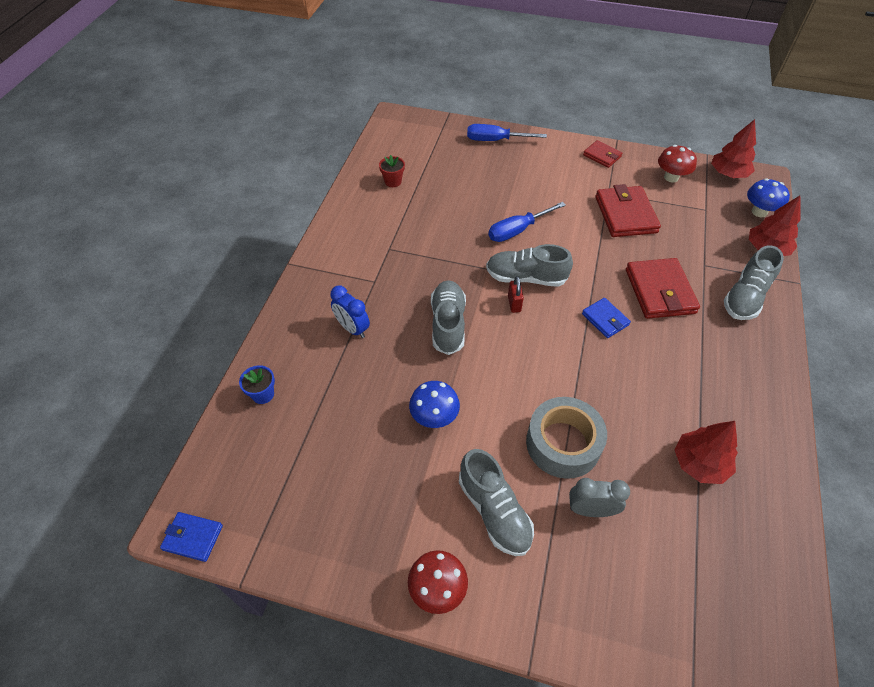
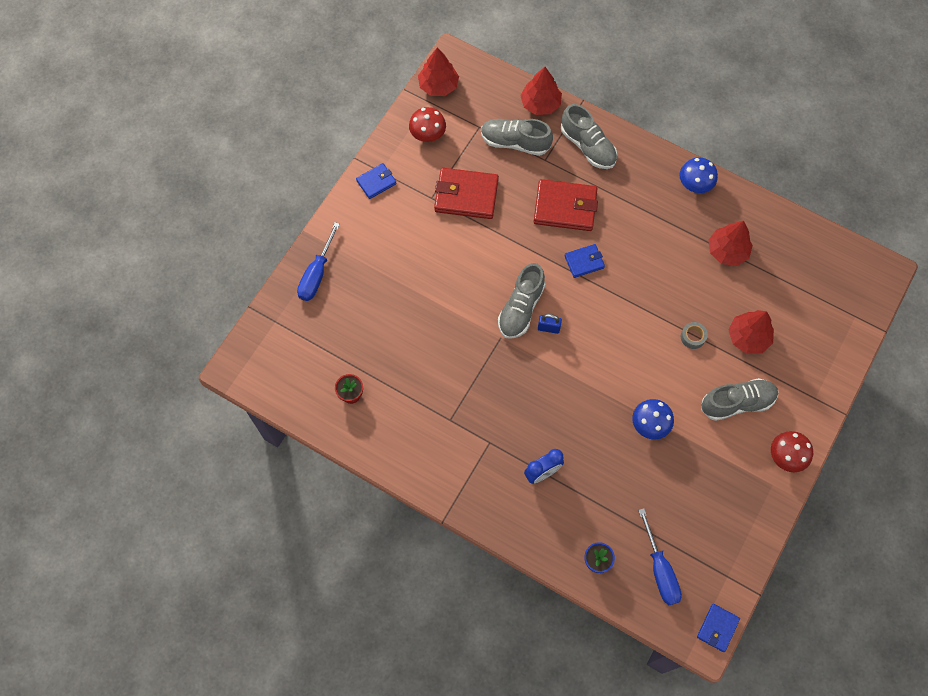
camera: 75 degrees left, 15 degrees up
(448, 324) = (557, 389): grey shoe -> grey shoe (515, 142)
(514, 304) = (548, 328): red padlock -> blue padlock
(518, 230) = (459, 296): blue screwdriver -> blue screwdriver (660, 569)
(563, 443) = (693, 337): grey tape -> grey tape, size x0.43
(591, 510) = (748, 337): grey clock -> red tree
(602, 156) = (376, 182): red wallet -> blue wallet
(759, 212) = (495, 86): blue mushroom -> blue mushroom (694, 185)

